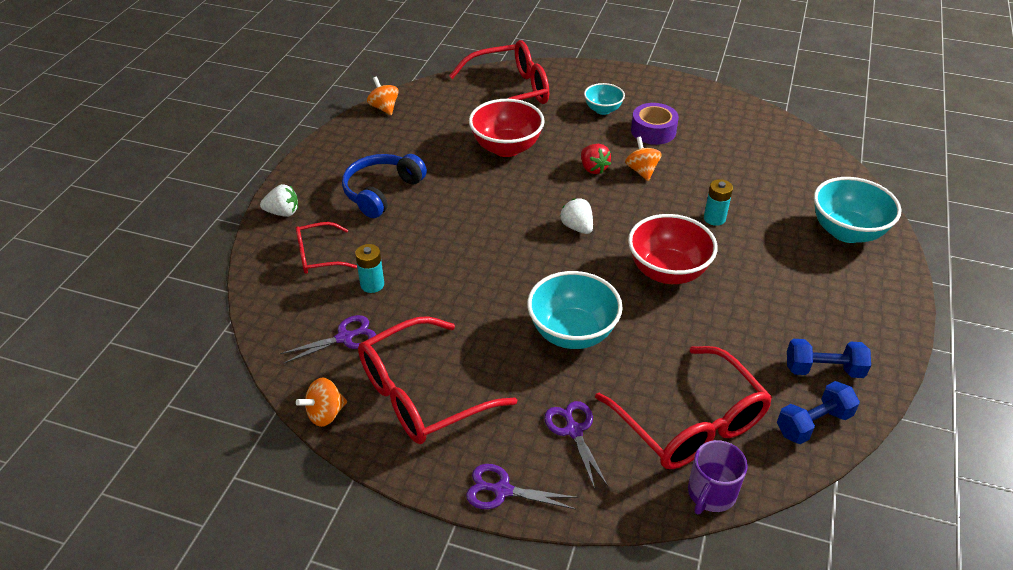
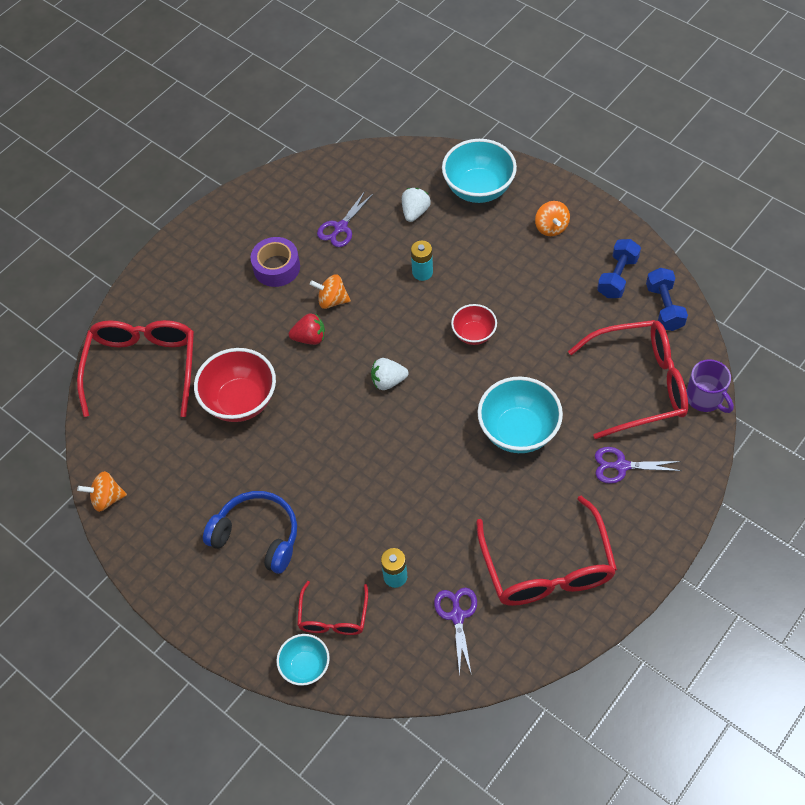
camera: 65 degrees left, 15 degrees up
(283, 212) = (248, 640): white strawberry -> white strawberry (415, 212)
(325, 414) = (543, 650): orange spinning top -> orange spinning top (551, 227)
(381, 192) = (257, 536): blue headphones -> blue headphones turned 150 degrees clockwise
(502, 490) = (663, 534): purple scissors -> purple scissors (340, 227)
(603, 110) = (220, 296): turquoise bowl -> turquoise bowl (305, 666)
(667, 272) = (474, 334): red bowl -> red bowl, size x0.58

